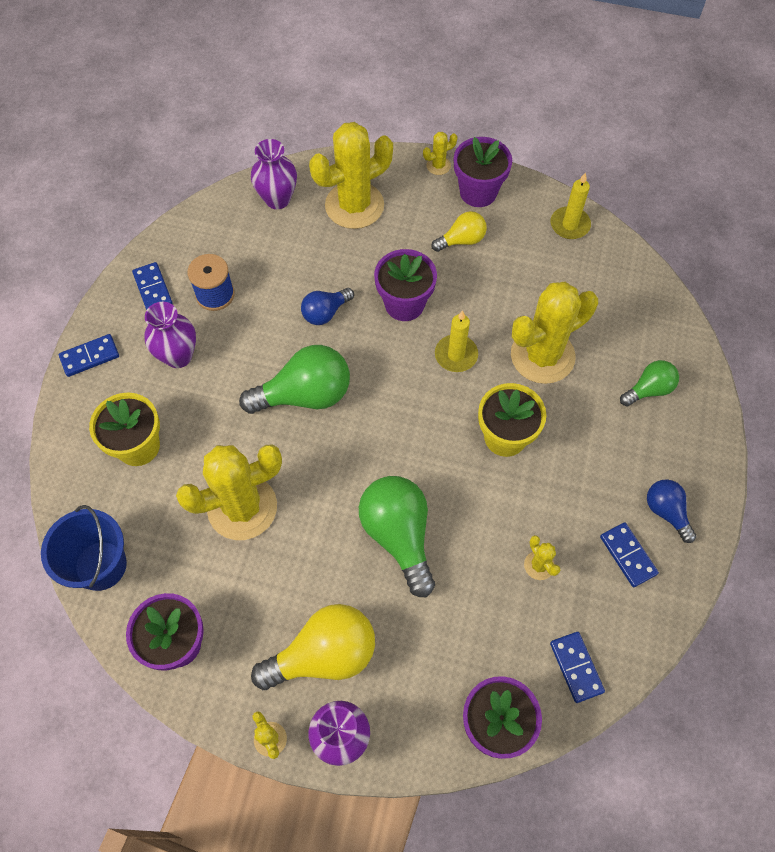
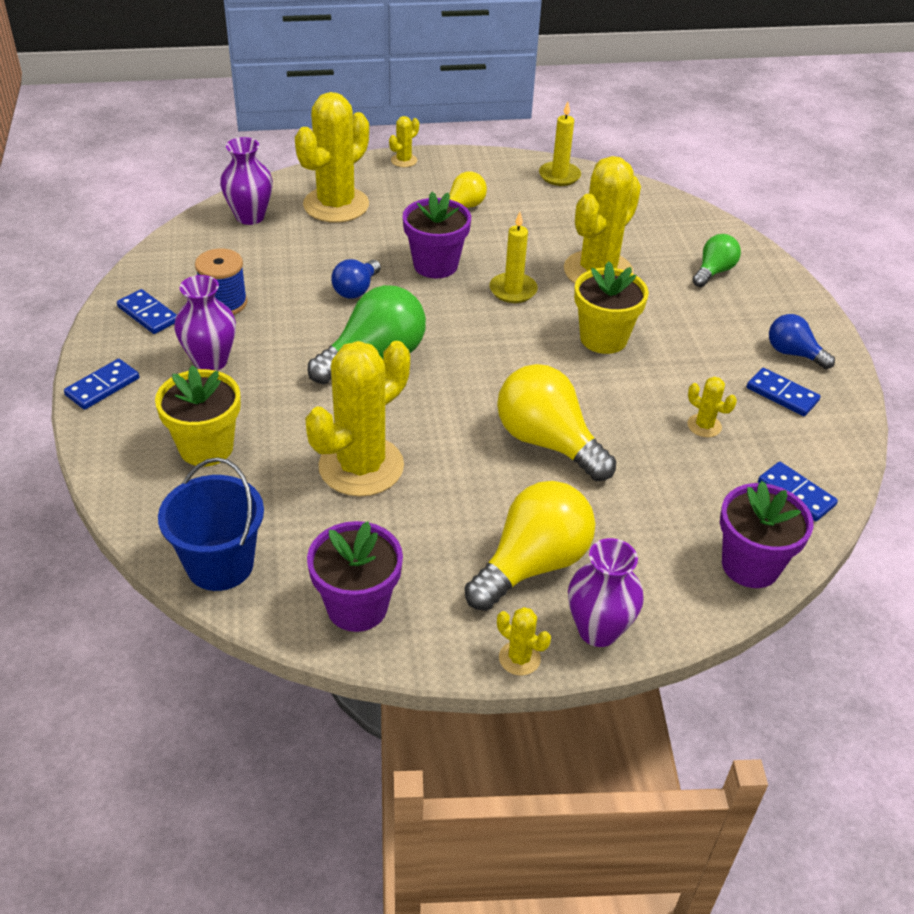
camera: 25 degrees left, 20 degrees down
(399, 535) = (547, 442): green light bulb -> yellow light bulb
(478, 192) = (456, 171): purple flower pot -> none

